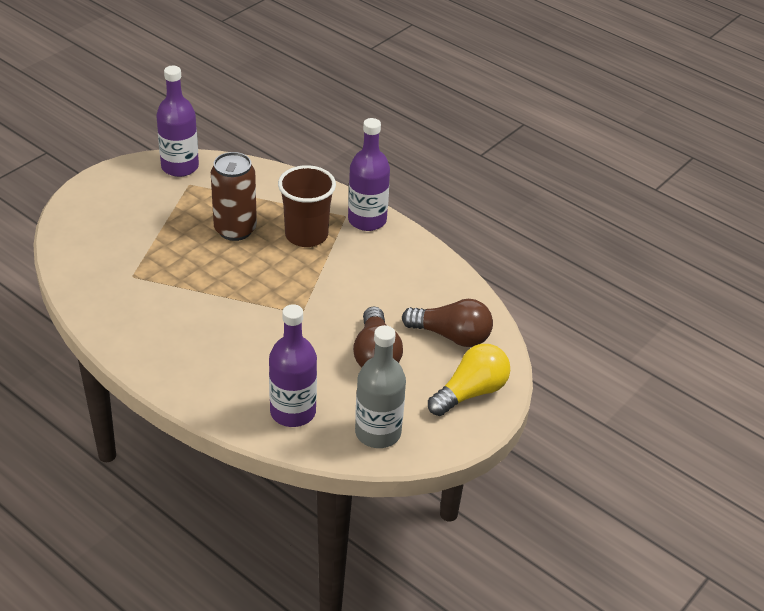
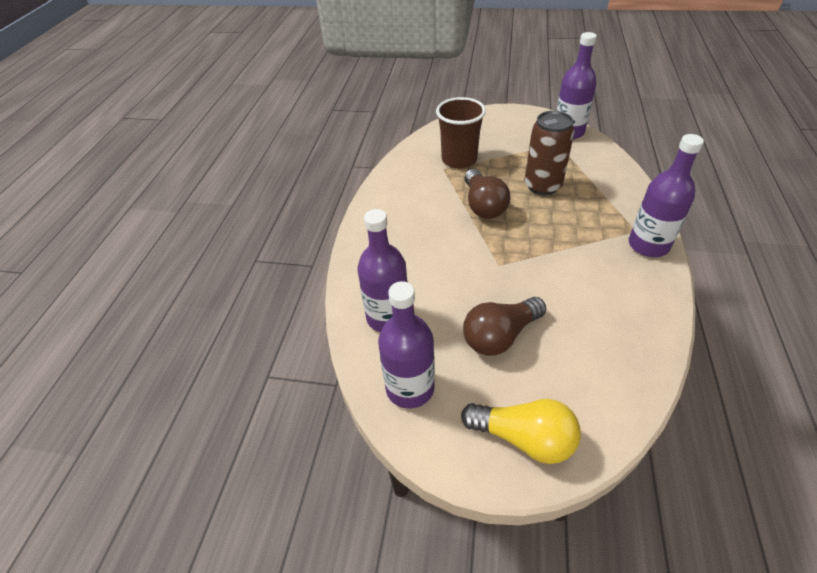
camera: 65 degrees right, 5 degrees up
(306, 235) = (584, 222): brown cup -> brown cup (459, 160)
(378, 432) = (410, 388): grey bottle -> purple bottle
(451, 336) = (581, 380): brown light bulb -> brown light bulb (483, 205)

